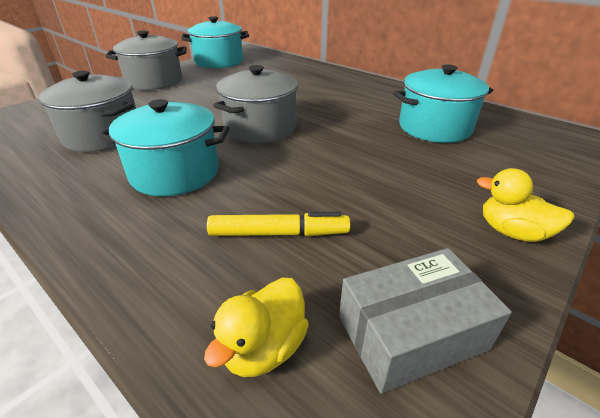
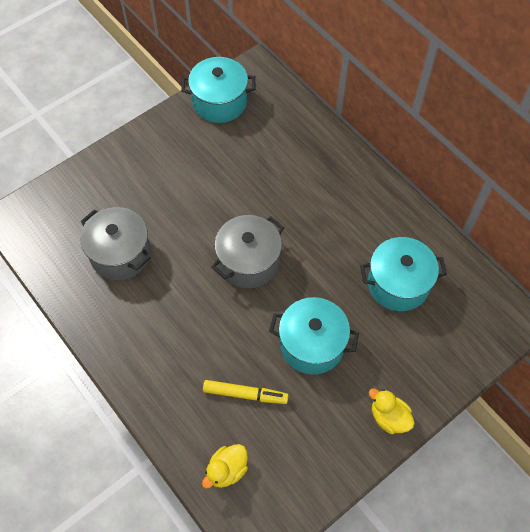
camera: 10 degrees right, 25 degrees up
(154, 81) = (153, 148): grey pot -> none
(175, 173) = (180, 318): turquoise pot -> turquoise pot (312, 345)
(411, 332) = (298, 475): grey box -> none

